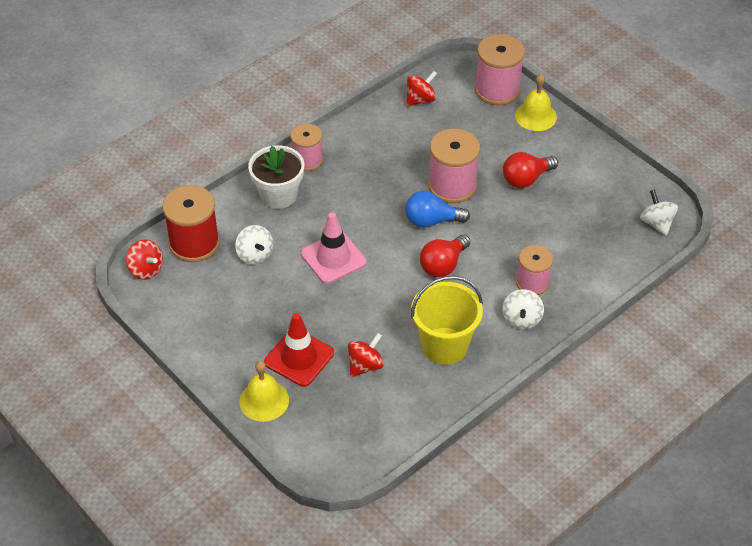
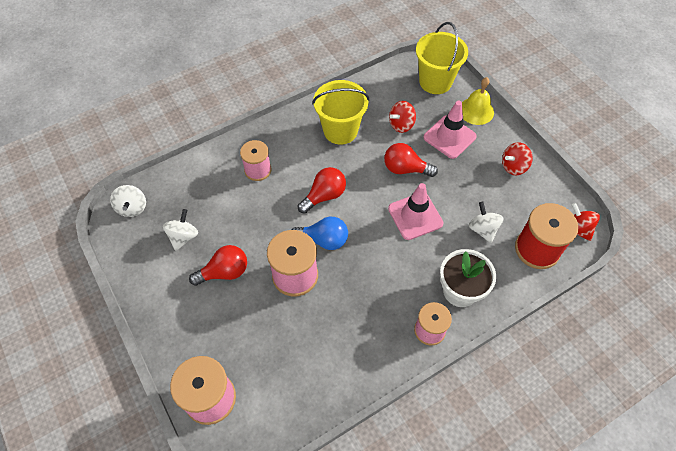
camera: 170 degrees left, 10 degrees up
(299, 358) = (449, 137): red traffic cone -> pink traffic cone
(325, 438) = (435, 82): none -> yellow bucket
(352, 309) = (405, 169): none -> red light bulb
(420, 99) = (298, 398): red spinning top -> red spinning top (513, 166)
(521, 319) = (277, 142): white spinning top -> white spinning top (183, 237)
(535, 116) = (184, 351): yellow bell -> none

